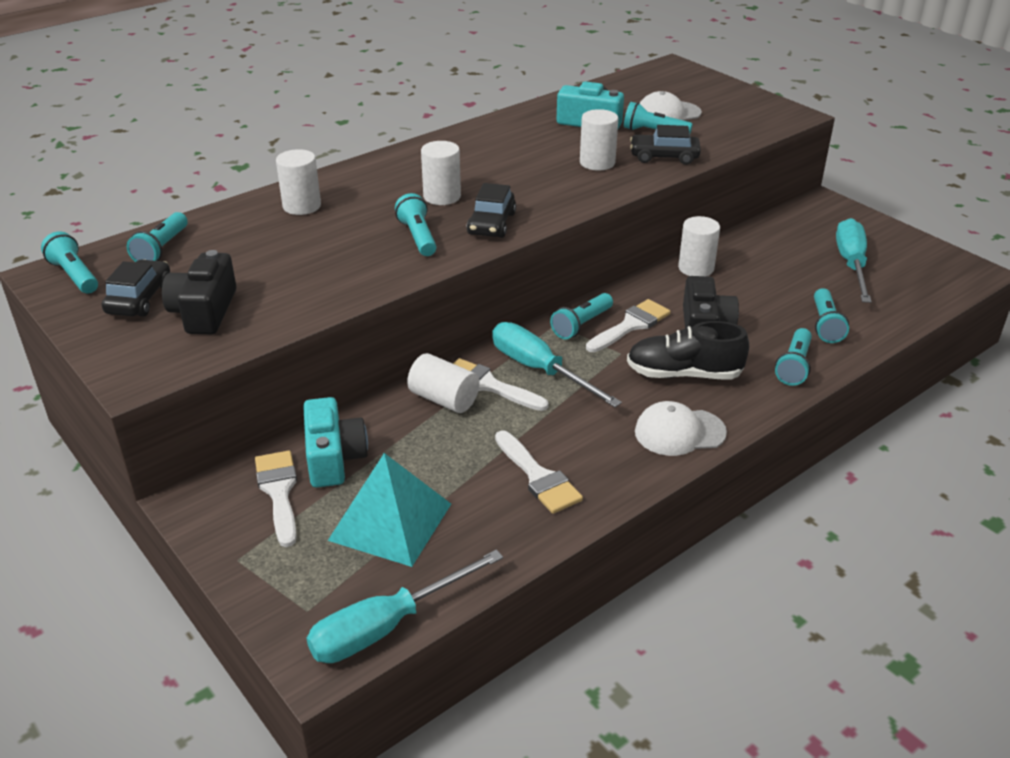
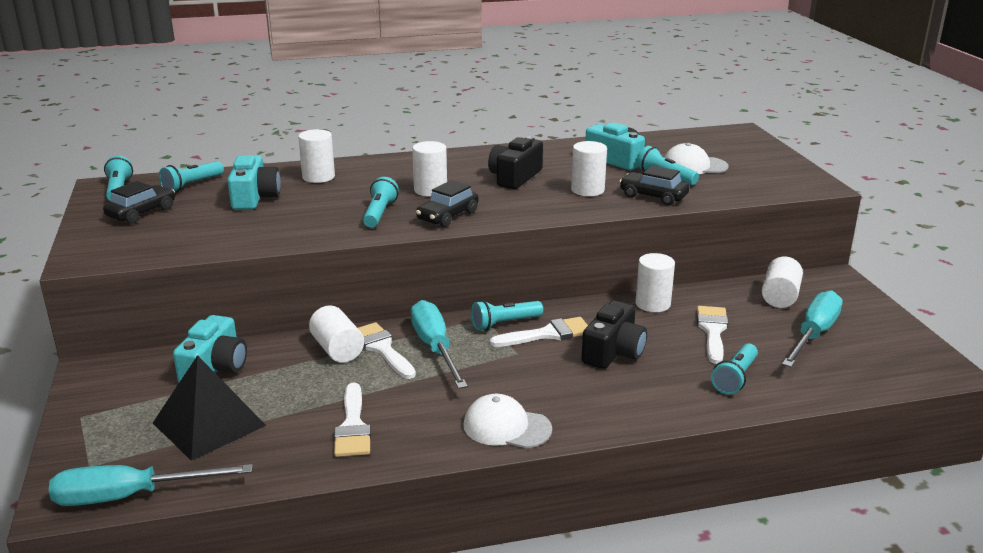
camera: 25 degrees right, 10 degrees down
(204, 311) = (173, 229): black camera -> black camera (515, 177)
(256, 248) = (254, 197): none -> turquoise camera
(279, 492) = (154, 380): white brush -> white brush (712, 331)
(390, 521) = (209, 424): turquoise pyramid -> black pyramid
(684, 374) = (557, 383): black shoe -> none
(794, 366) = (669, 404): turquoise flashlight -> none
(795, 233) = (780, 297): none -> white cylinder

